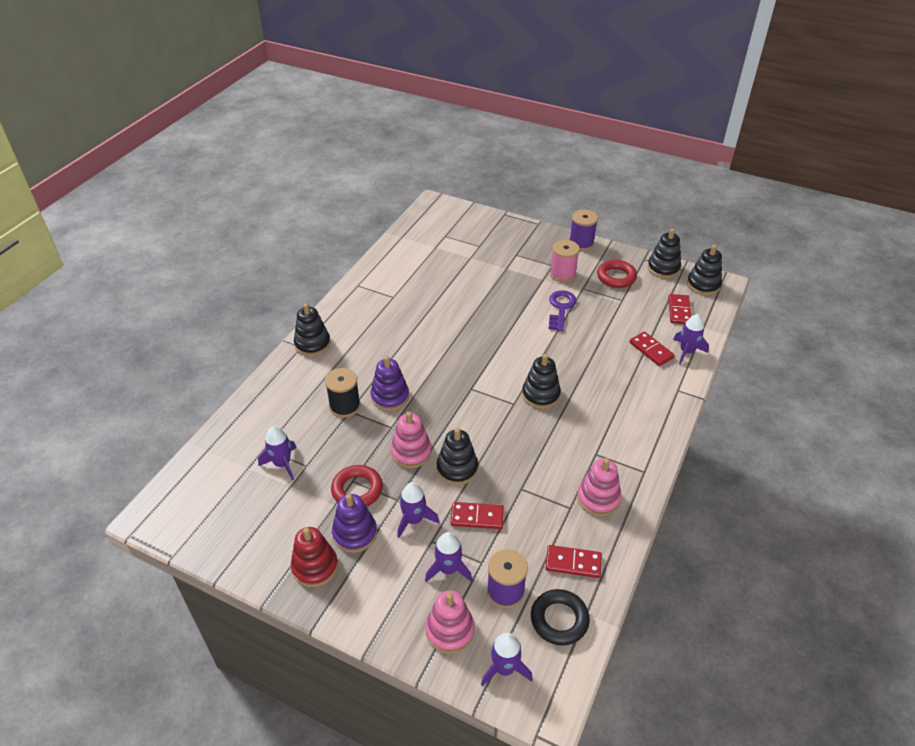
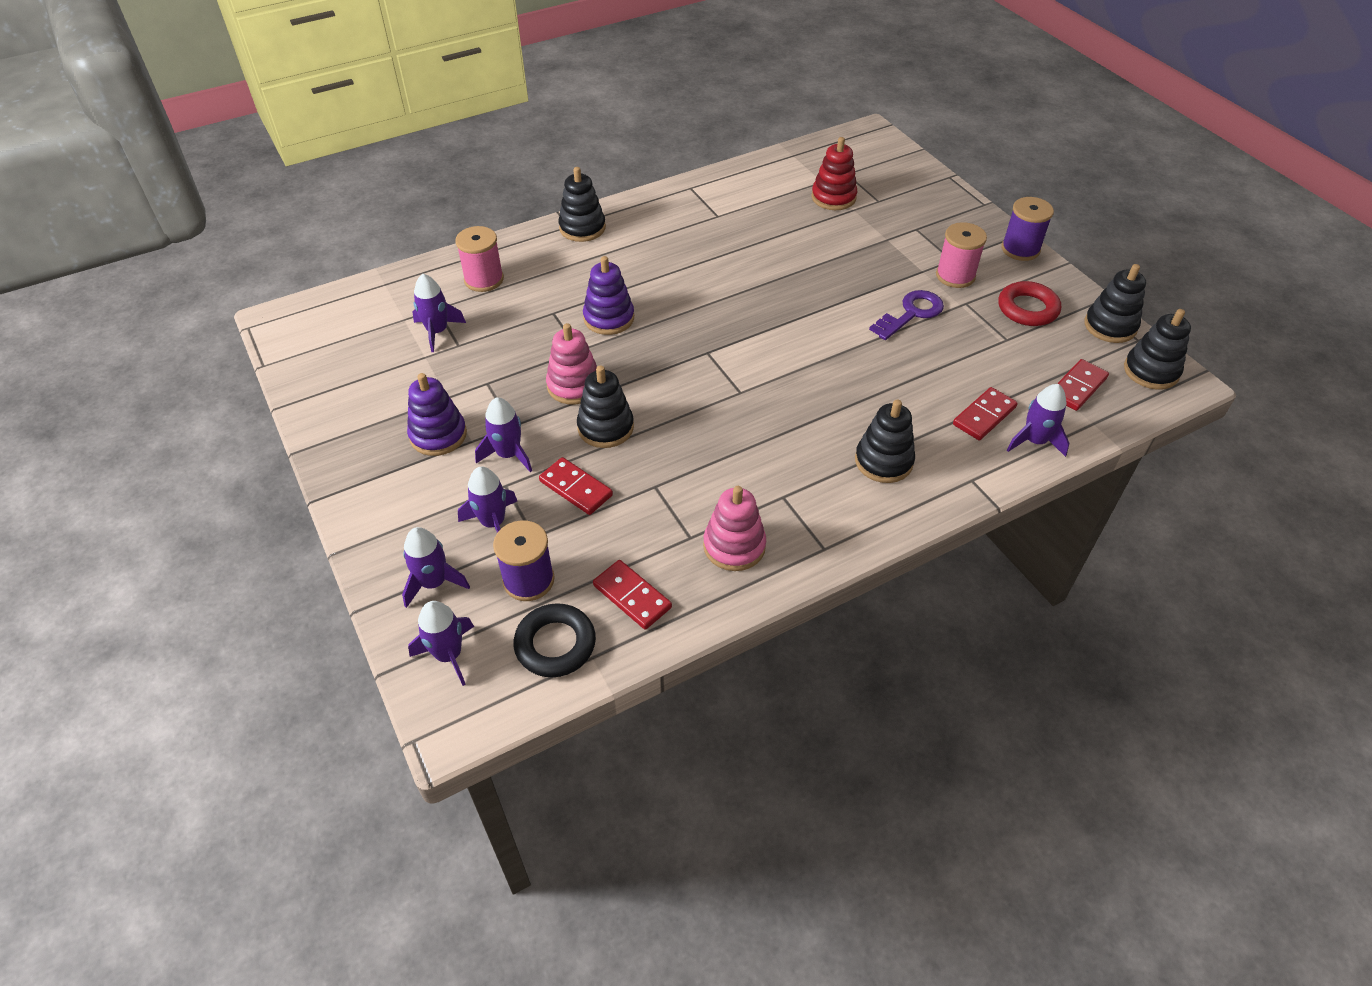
camera: 35 degrees right, 5 degrees up
(279, 411) = (484, 279): none -> pink spool
(315, 567) = (371, 445): red stacking toy -> red stacking toy (833, 197)
(345, 406) = (553, 305): black spool -> none
(357, 490) = (482, 394): red ring -> none
(450, 630) = (433, 583): pink stacking toy -> purple rocket
(540, 395) = (783, 398): black stacking toy -> black stacking toy (883, 461)
(651, 350) = (984, 416): red domino -> red domino turned 45 degrees clockwise

